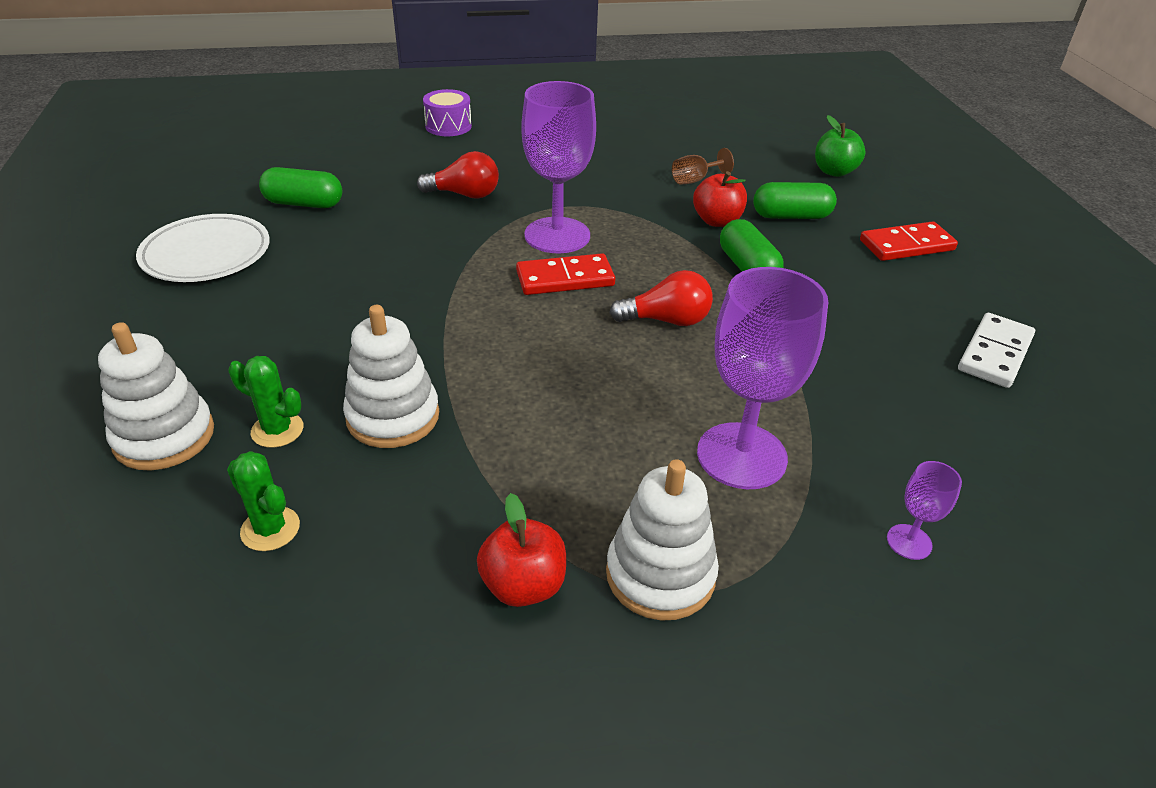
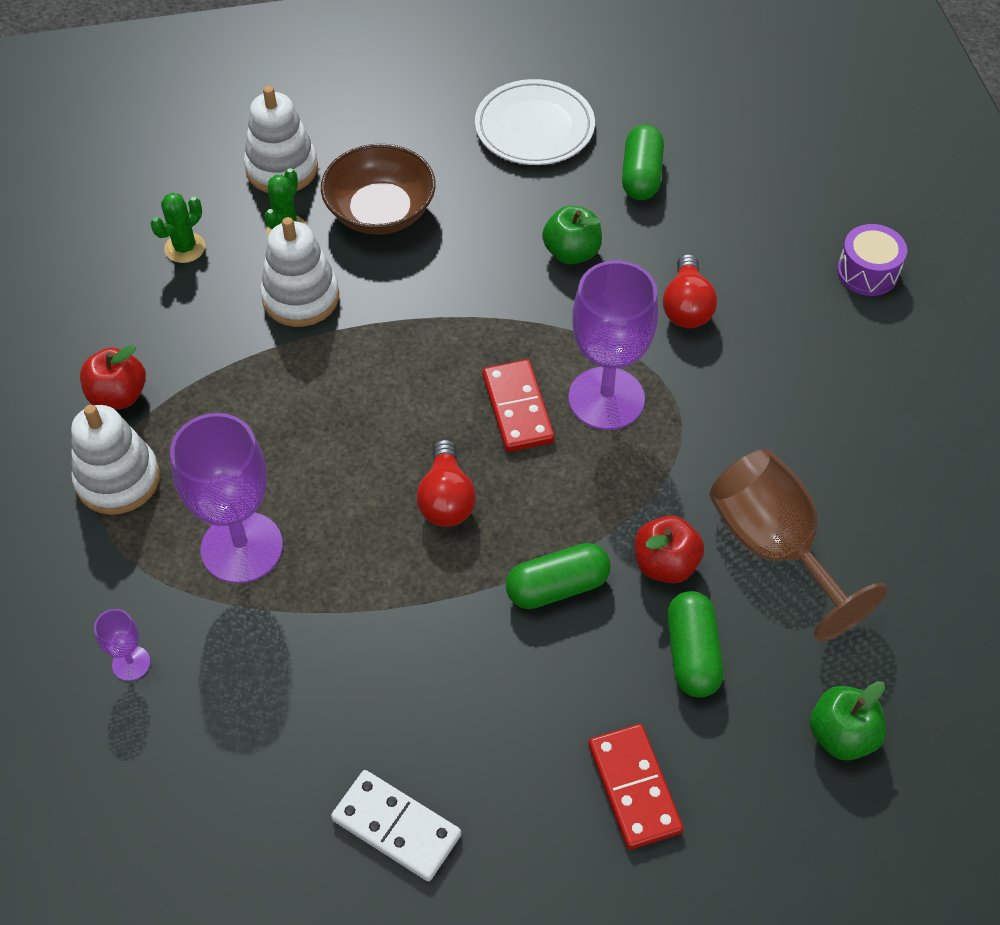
camera: 90 degrees right, 15 degrees up
(279, 355) = (380, 211): none -> brown bowl
(385, 242) = (571, 252): none -> green apple
(695, 180) = (774, 547): brown goblet -> brown goblet, size x2.26

